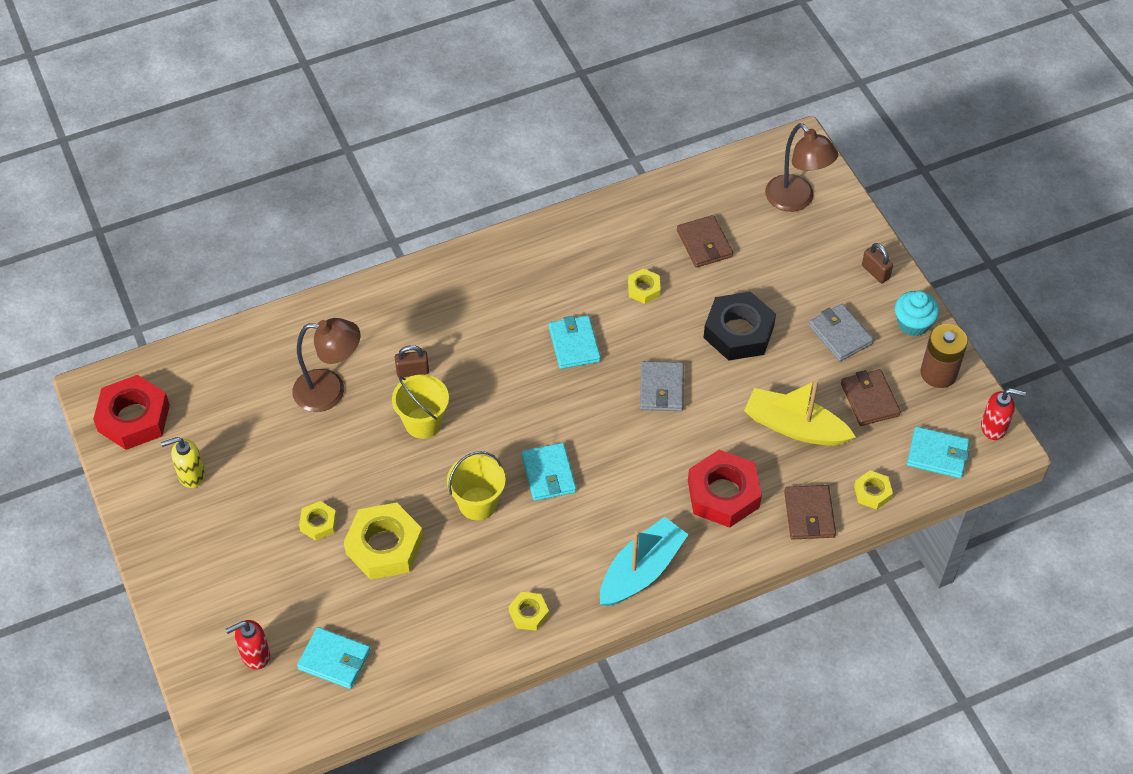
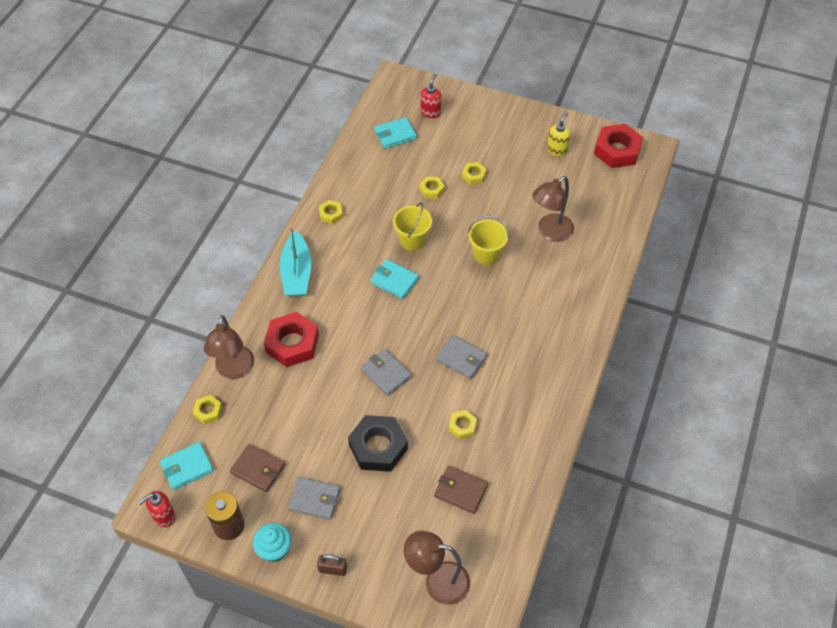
camera: 135 degrees right, 0 degrees up
(384, 546) = (431, 190): yellow nut -> yellow nut, size x0.50
(412, 371) = (525, 274): brown padlock -> none
(574, 344) = (461, 358): turquoise wallet -> grey wallet
(795, 427) = (287, 414): yellow boat -> none
(809, 514) = (234, 370): brown wallet -> brown lamp

